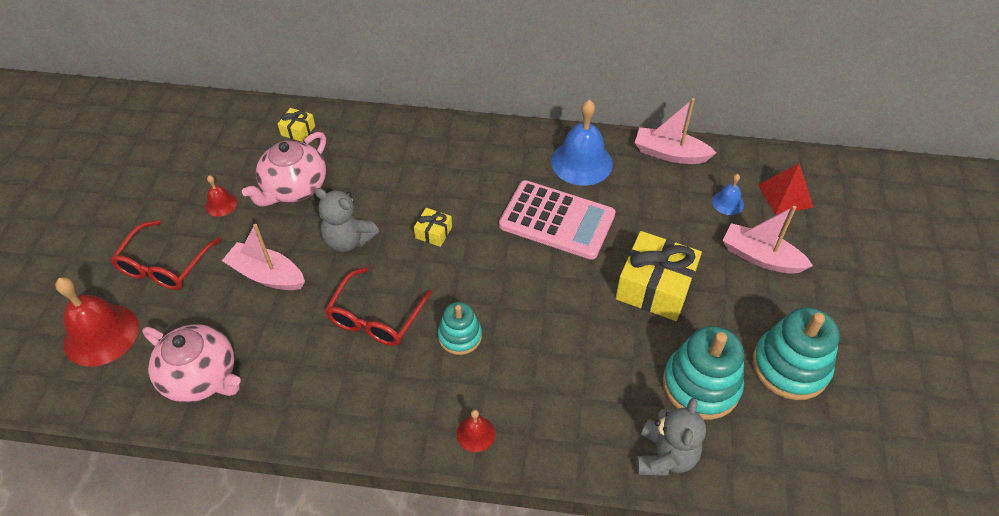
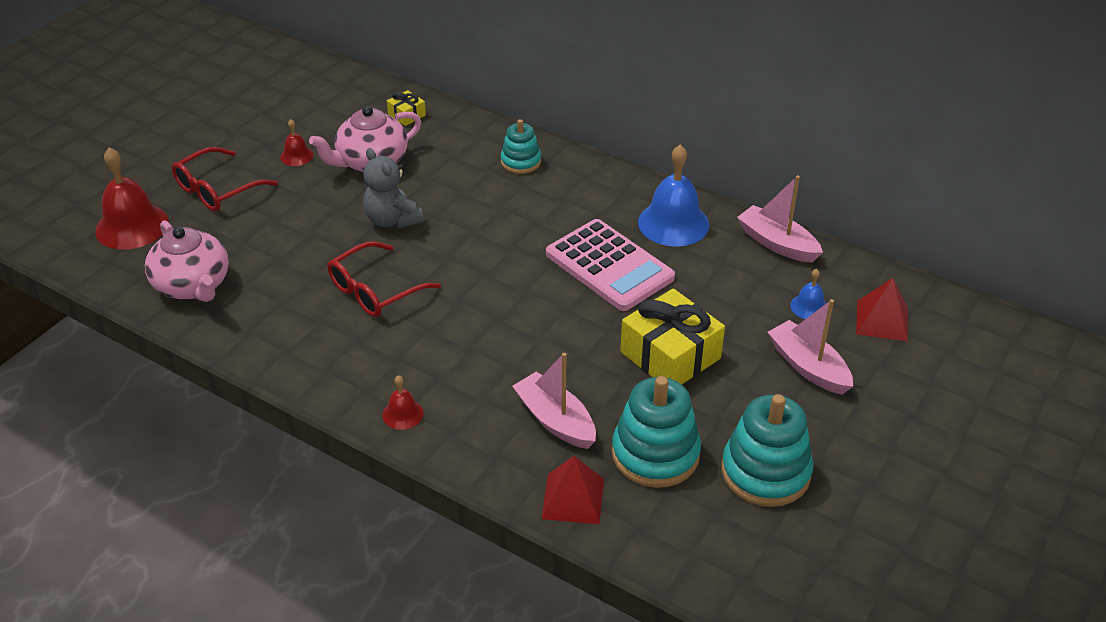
camera: 25 degrees right, 10 degrees down
(267, 275) = (300, 225): pink boat -> pink boat (555, 420)
(433, 232) = (477, 238): yellow gift -> none
(460, 336) = (443, 331): turquoise stacking toy -> turquoise stacking toy (521, 162)
(665, 456) = (573, 498): grey teddy bear -> red pyramid

